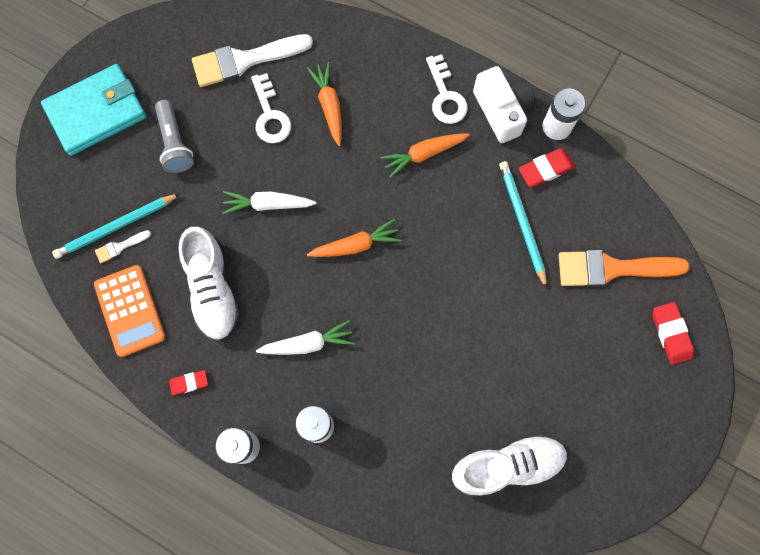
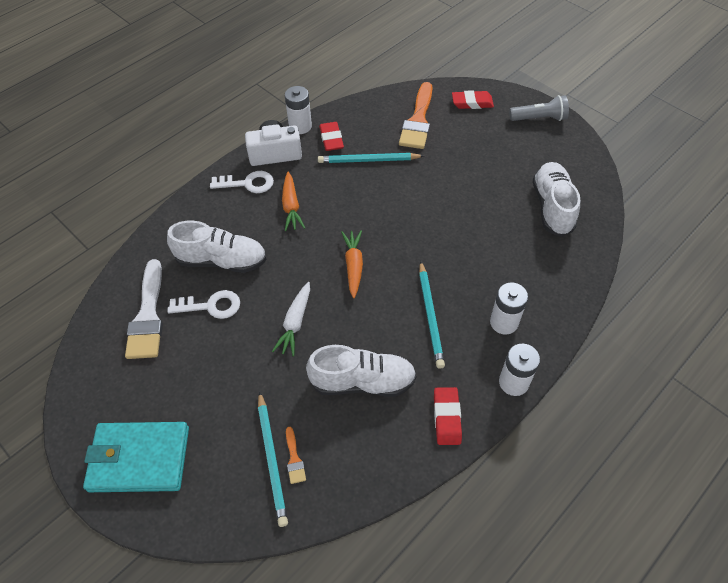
camera: 75 degrees left, 20 degrees down
(96, 112) = (139, 459): turquoise wallet -> turquoise wallet turned 75 degrees counterclockwise
(120, 247) = (294, 459): white brush -> orange brush
(130, 310) = (363, 460): orange calculator -> none
(175, 143) = (205, 389): grey flashlight -> grey flashlight (539, 118)
(189, 383) = (447, 417): red eraser -> red eraser, size x1.54
(308, 343) = (430, 316): white carrot -> turquoise pencil
(329, 106) = (222, 261): orange carrot -> white shoe

